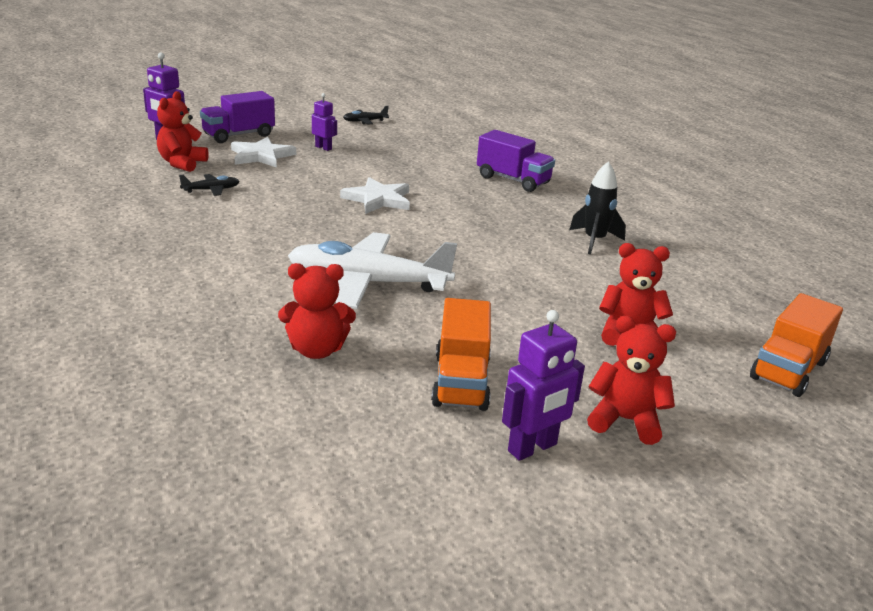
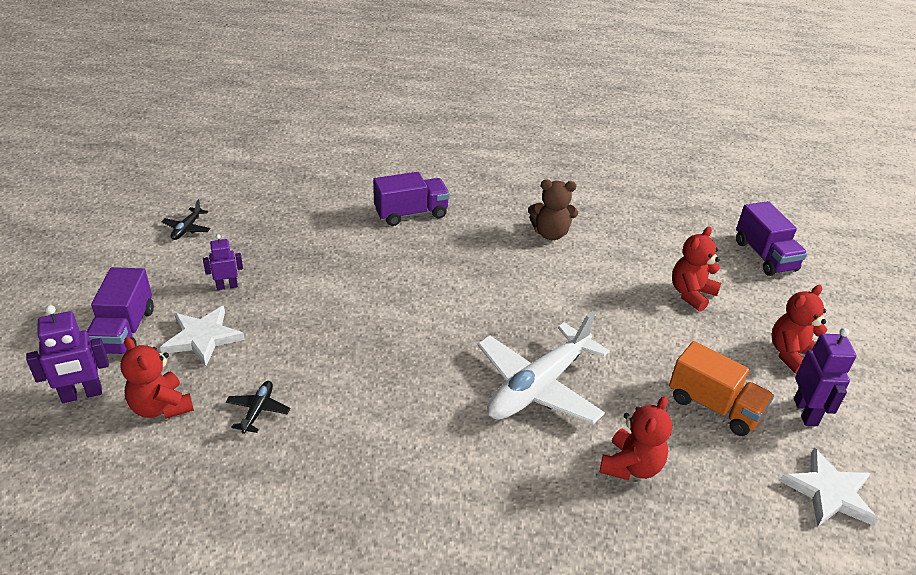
camera: 55 degrees left, 10 degrees up
(378, 199) = (382, 306): white star -> white star (829, 492)
(594, 241) = (550, 233): black rocket -> brown teddy bear
(788, 370) = (764, 256): orange truck -> purple truck

